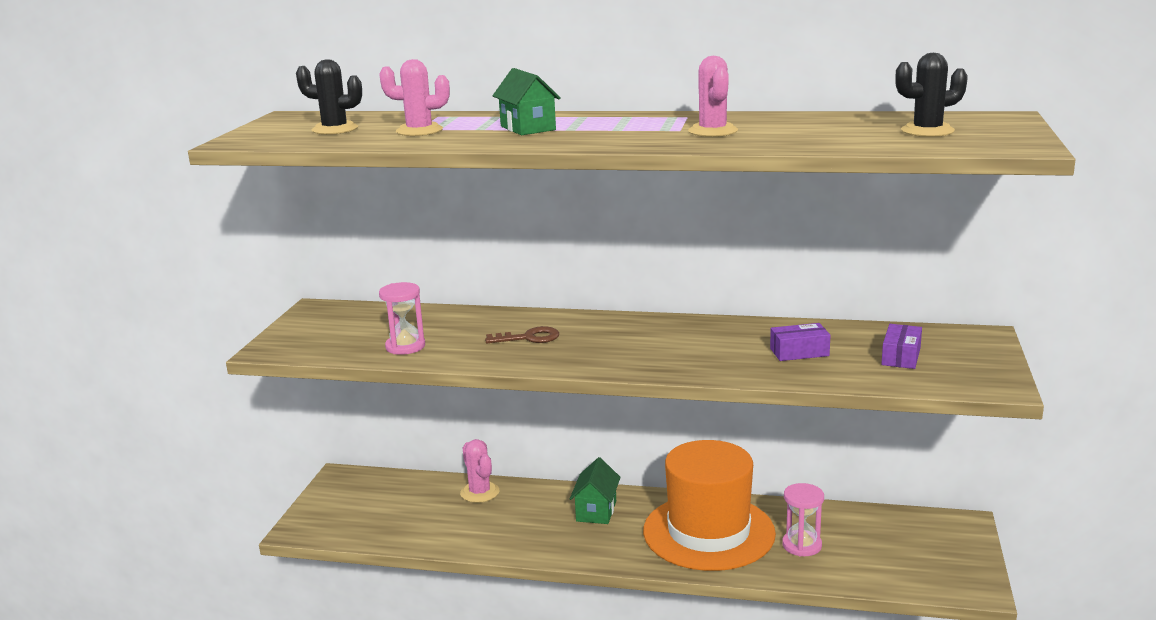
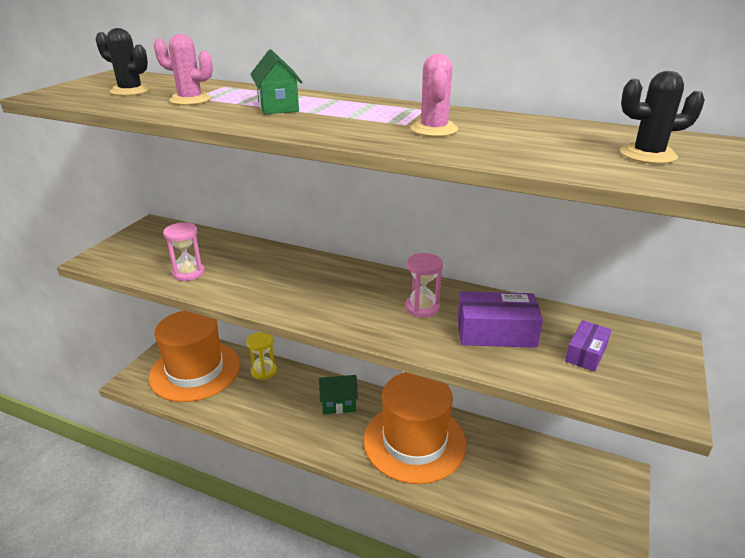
camera: 10 degrees right, 10 degrees up
(385, 505) = (195, 371): none -> orange hat
(480, 492) = (264, 371): pink cactus -> yellow hourglass
(529, 338) = (284, 279): brown key -> none
(596, 511) = (338, 404): green house -> green house turned 60 degrees clockwise
(799, 352) = (496, 332): purple box -> purple box, size x1.64
(802, 545) = (483, 470): pink hourglass -> pink hourglass (422, 307)

